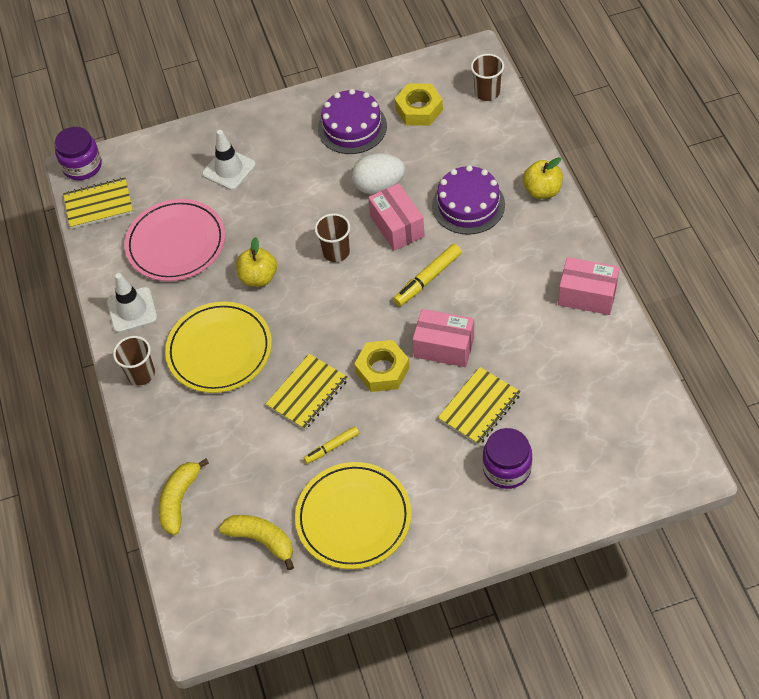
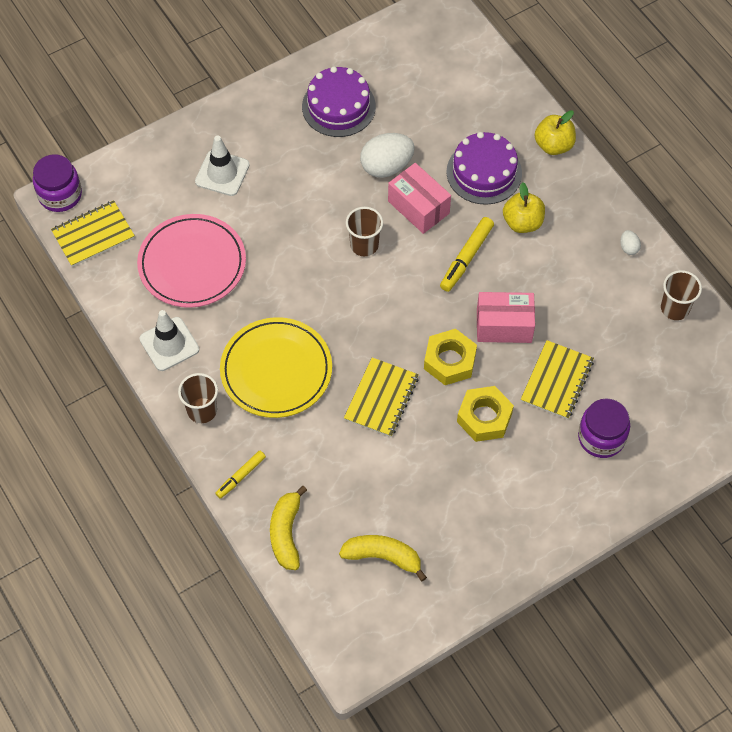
camera: 20 degrees left, 5 degrees up
(258, 277) = (292, 286): yellow apple -> yellow apple (522, 222)
(332, 447) = (423, 449): yellow marker -> yellow marker (241, 476)
(353, 518) = (467, 516): yellow plate -> none
(419, 109) = (402, 76): yellow nut -> yellow nut (484, 417)
(487, 92) = (467, 47): brown cup -> brown cup (675, 308)
(587, 295) = (628, 248): pink box -> white egg

